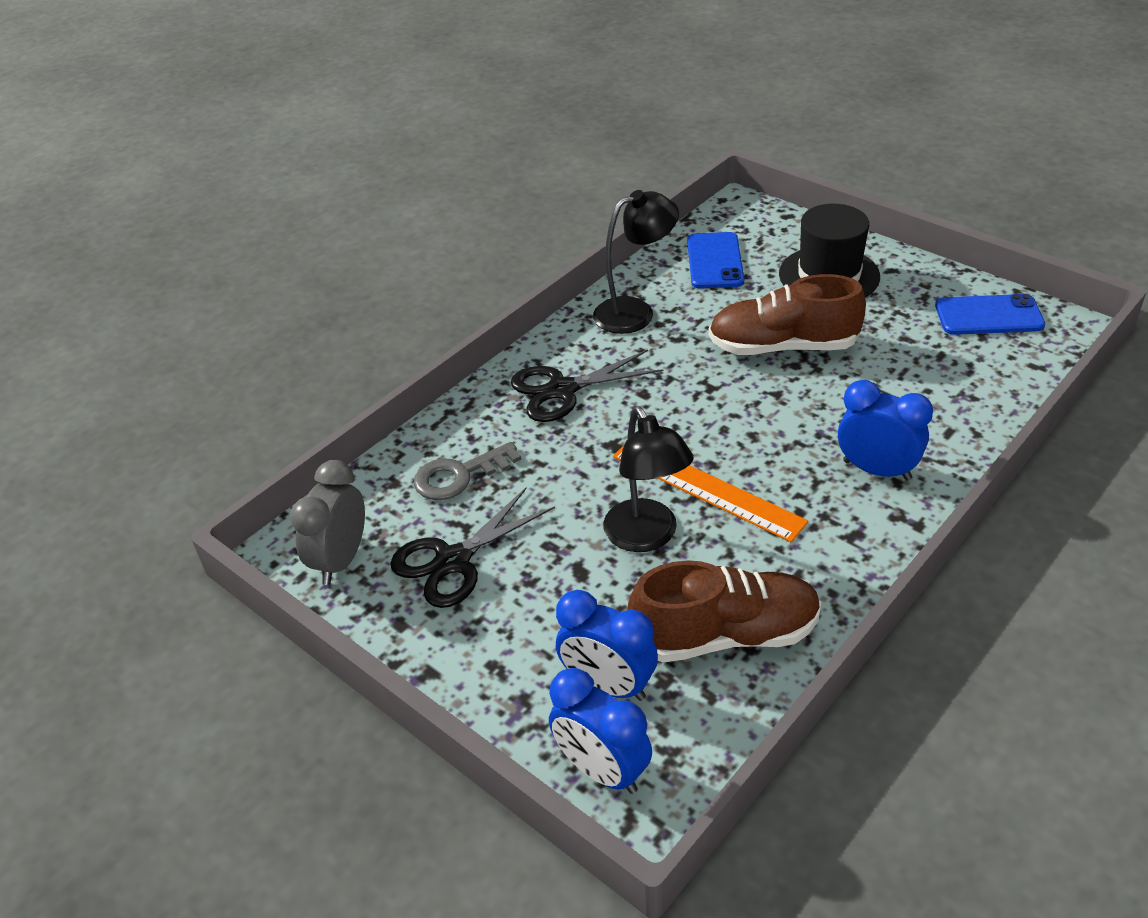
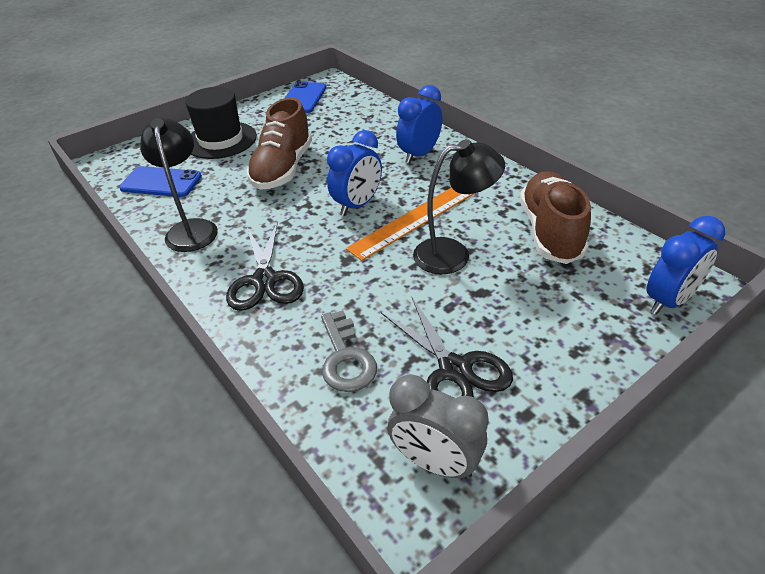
camera: 80 degrees left, 0 degrees up
(608, 685) = (594, 289): blue clock -> blue clock (357, 205)

